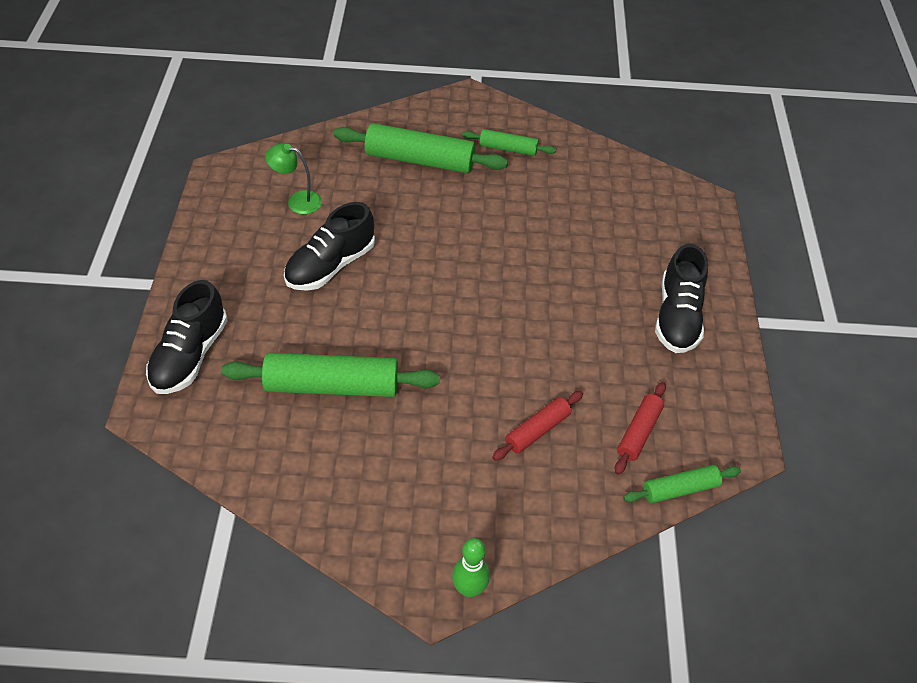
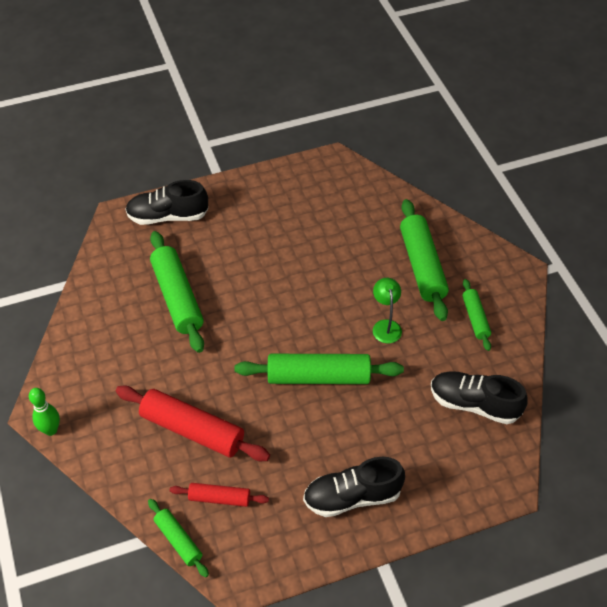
camera: 70 degrees right, 0 degrees up
(297, 201) = (332, 212): green lamp -> green lamp (385, 326)
(331, 265) = (281, 255): black shoe -> black shoe (474, 404)
(518, 292) = (318, 377): none -> green rolling pin
(537, 430) = (192, 430): red rolling pin -> red rolling pin, size x1.83

